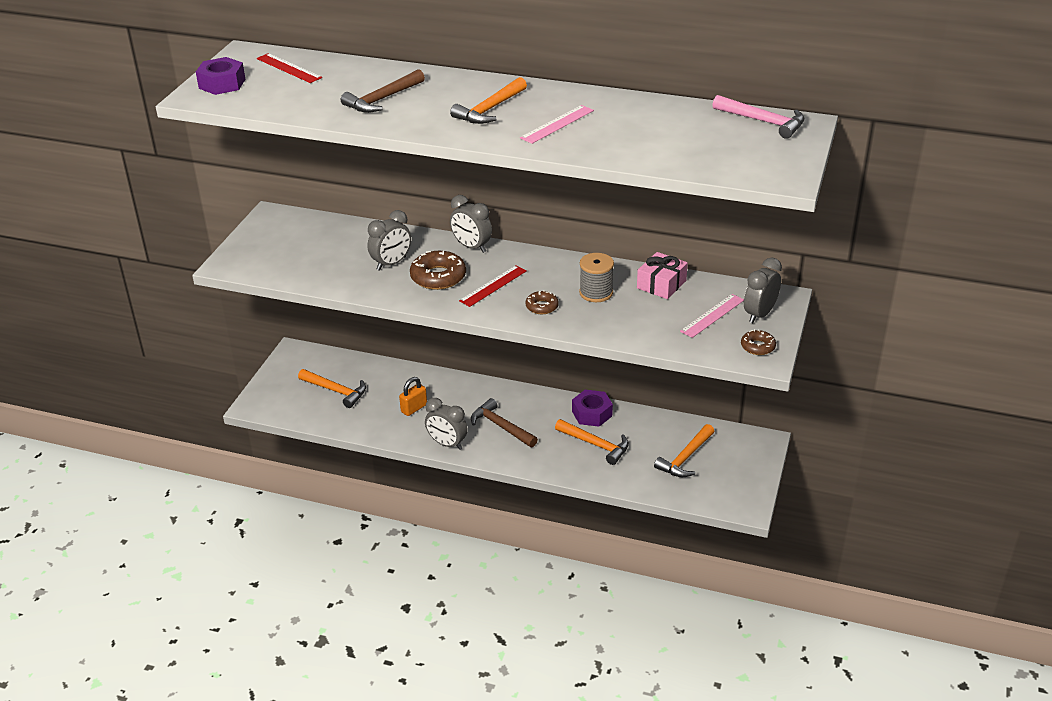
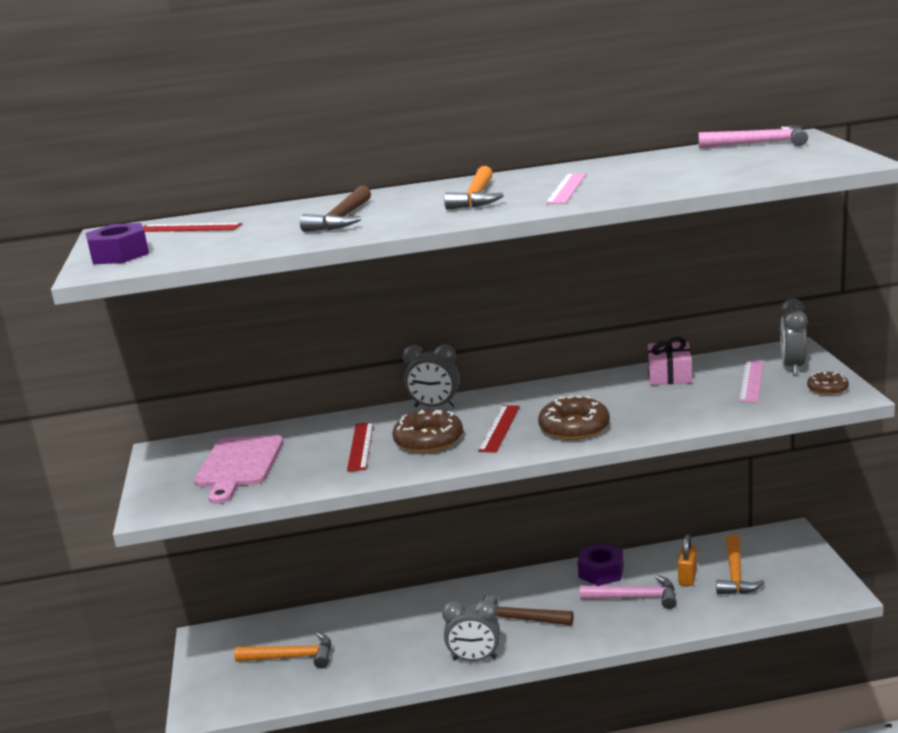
camera: 25 degrees left, 15 degrees down
(305, 248) = (238, 465): none -> pink cutting board
(391, 263) = (360, 446): grey clock -> red ruler
(414, 408) = (402, 639): orange padlock -> orange padlock (687, 577)
(542, 306) = (574, 427): brown donut -> brown donut, size x1.76
(596, 293) = (614, 400): grey spool -> none
(596, 445) = (635, 597): orange hammer -> pink hammer

